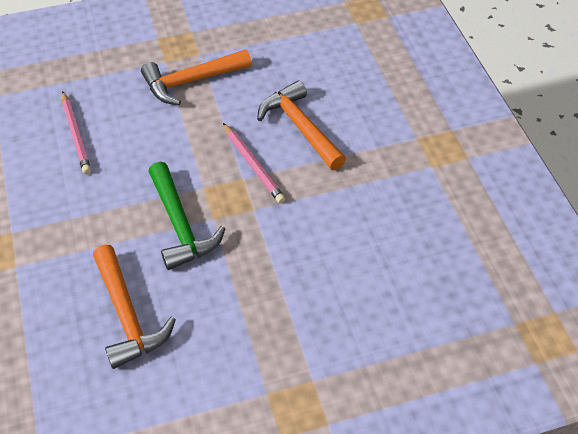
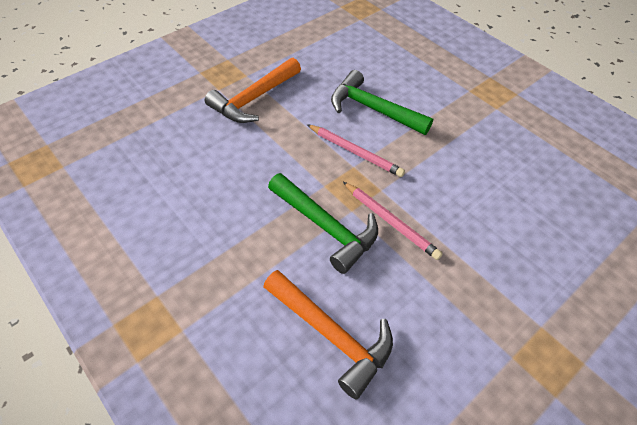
camera: 25 degrees left, 0 degrees up
(76, 135) = (171, 177): pink pencil -> pink pencil (391, 222)
(300, 127) = (372, 109): orange hammer -> green hammer

